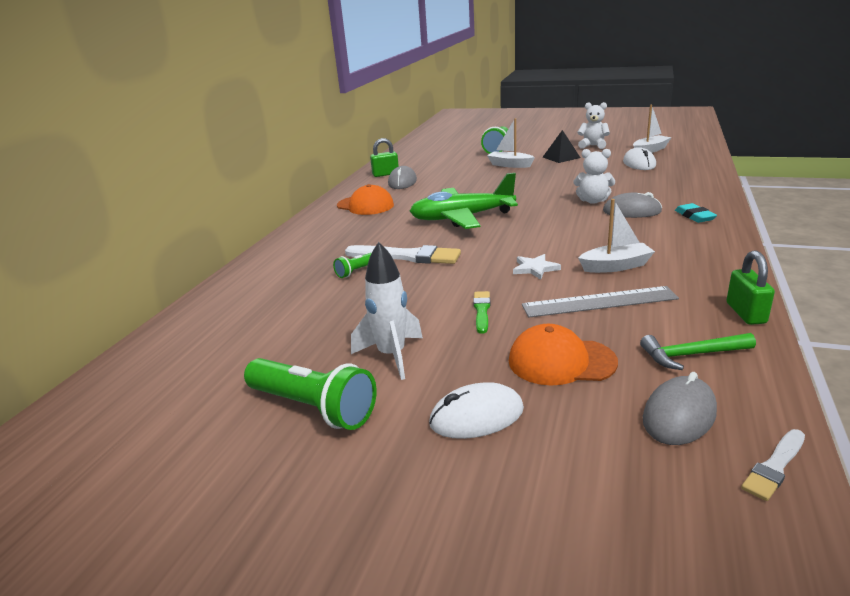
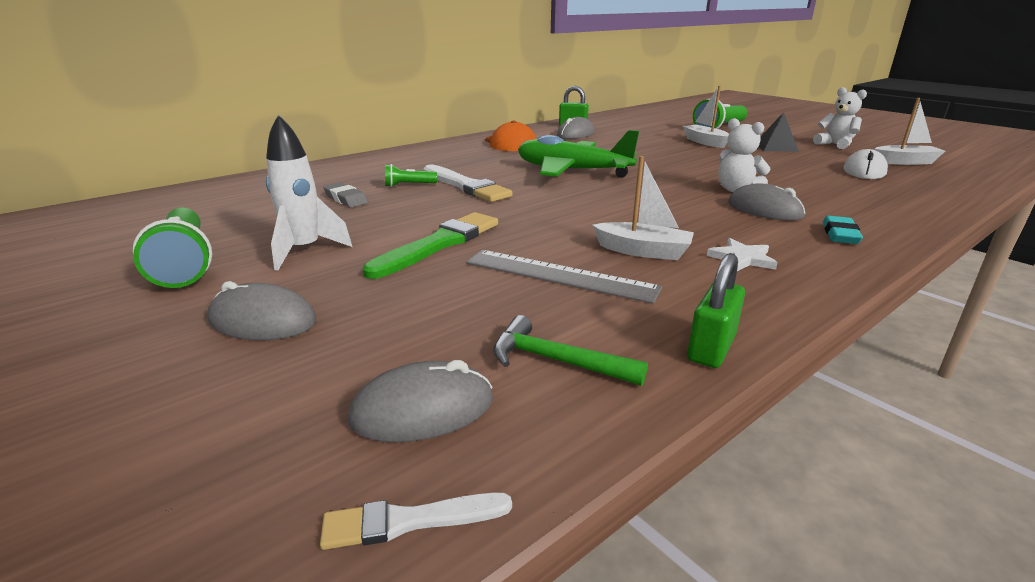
camera: 30 degrees right, 0 degrees up
(329, 301) = (346, 199): none -> grey eraser
(476, 416) = (262, 321): white mouse -> grey mouse
(482, 311) = (439, 244): green brush -> green brush, size x1.88
(535, 268) = (556, 227): white star -> white star (742, 258)
(561, 361) = (418, 310): orange cap -> none

